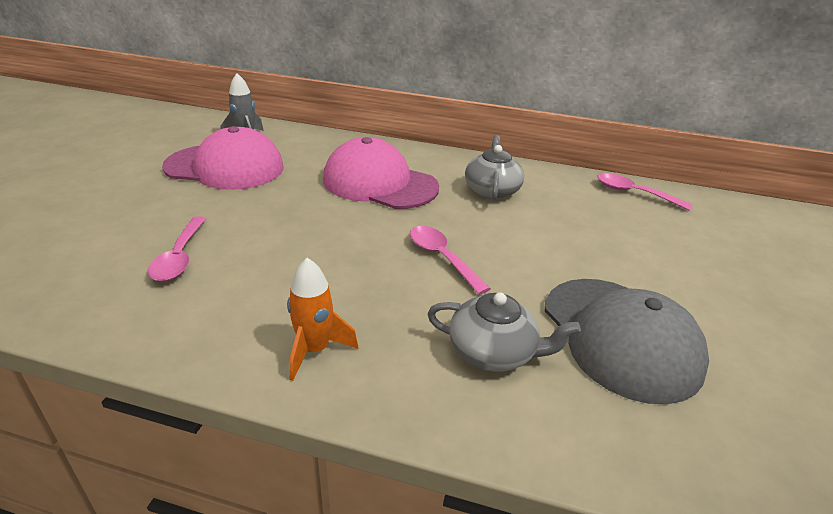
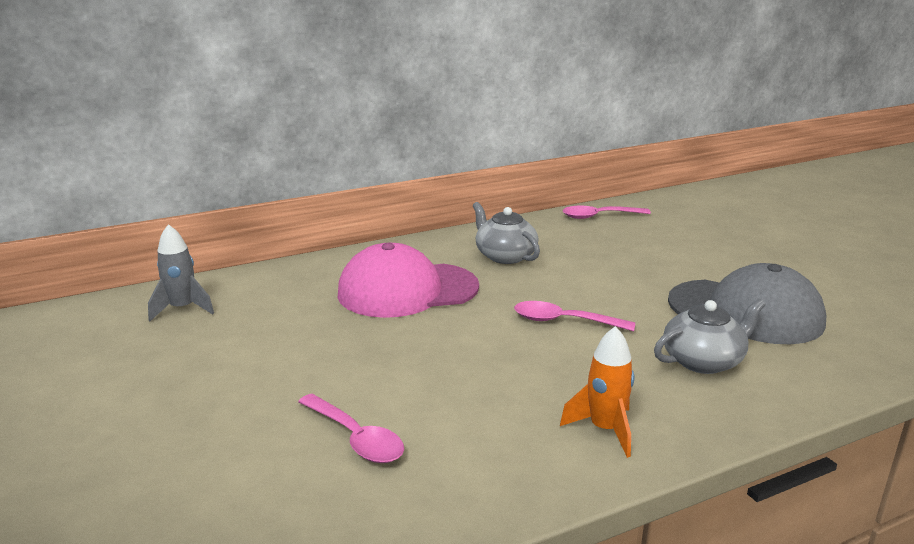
camera: 40 degrees left, 10 degrees down
(225, 167) = (221, 345): pink cap -> none

